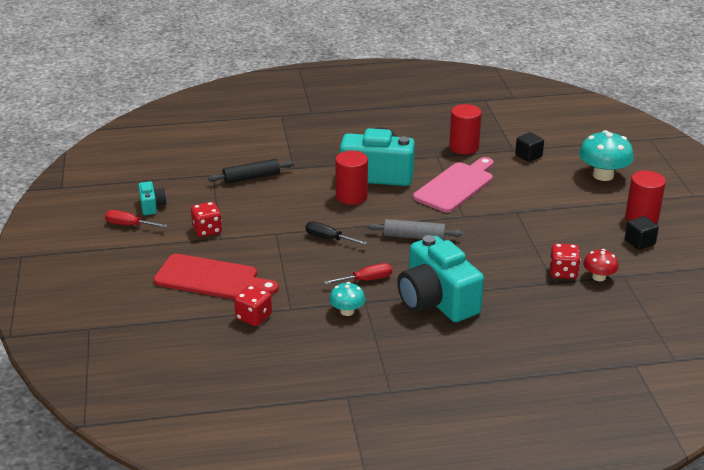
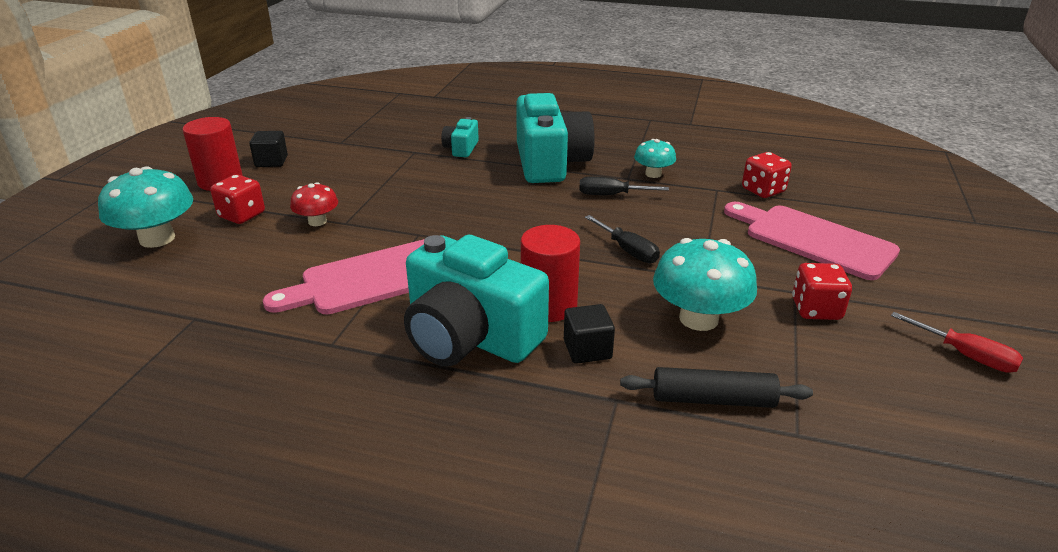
camera: 155 degrees left, 0 degrees up
(152, 206) = (928, 387): turquoise camera -> turquoise camera (461, 148)
(211, 278) = (813, 240): red cutting board -> pink cutting board
(270, 209) = (698, 318): none -> turquoise mushroom
(366, 280) = (611, 195): red screwdriver -> black screwdriver
(414, 237) = (511, 225): grey rolling pin -> none
(464, 147) = (262, 349): red cylinder -> none
(528, 156) = (192, 299): black cube -> black cube (587, 349)
(563, 272) = (392, 156): red dice -> red dice (242, 215)
(599, 277) = (365, 146): red mushroom -> red mushroom (317, 221)

